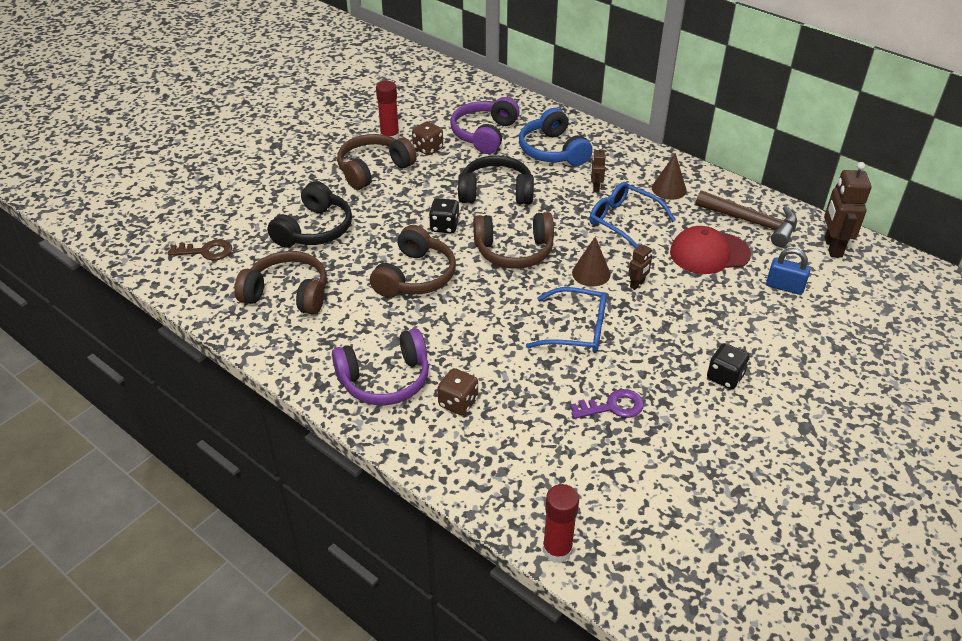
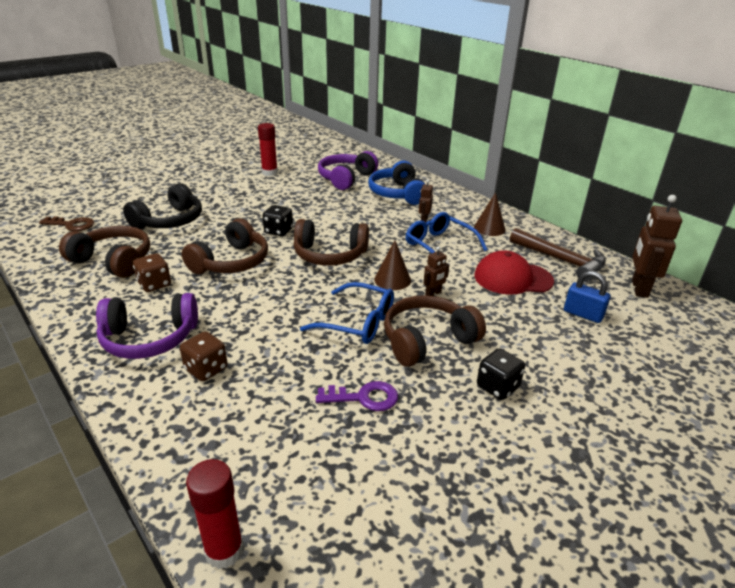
camera: 10 degrees right, 10 degrees down
(373, 169) = (244, 190): brown headphones -> brown headphones (427, 340)
(428, 148) = (295, 182): brown dice -> brown dice (154, 284)
(496, 192) = (335, 214): black headphones -> none

